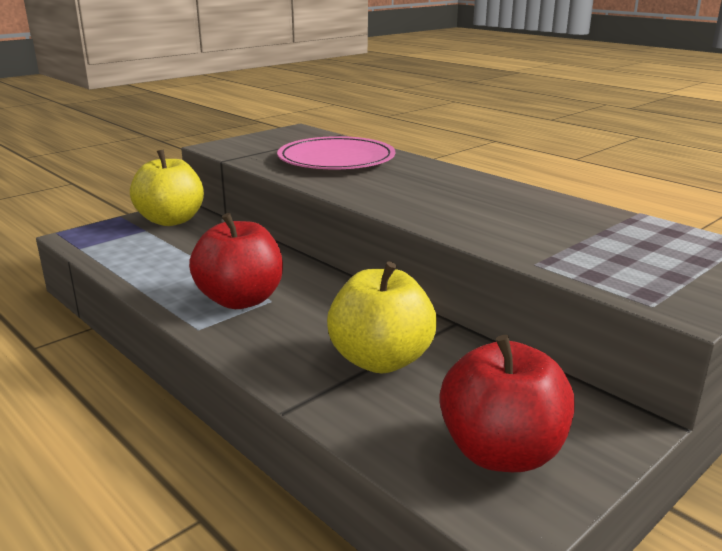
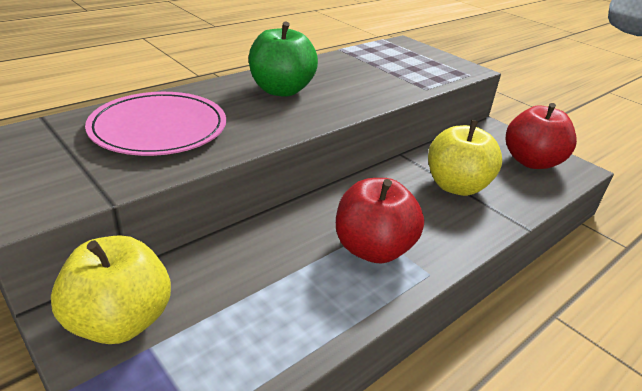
camera: 90 degrees left, 10 degrees up
(450, 189) = (281, 90): none -> green apple

